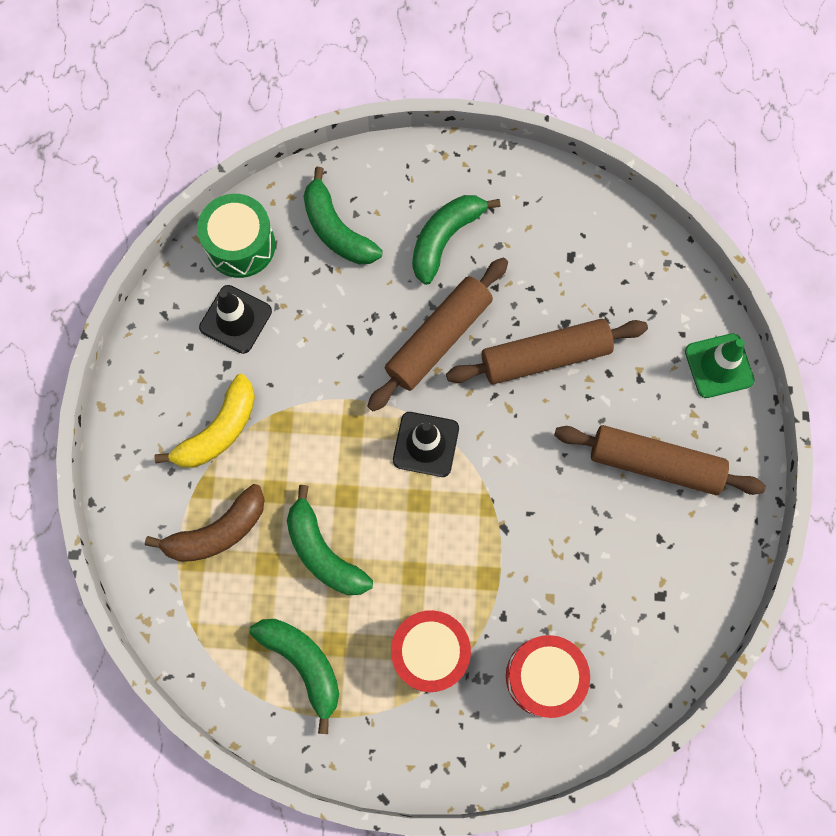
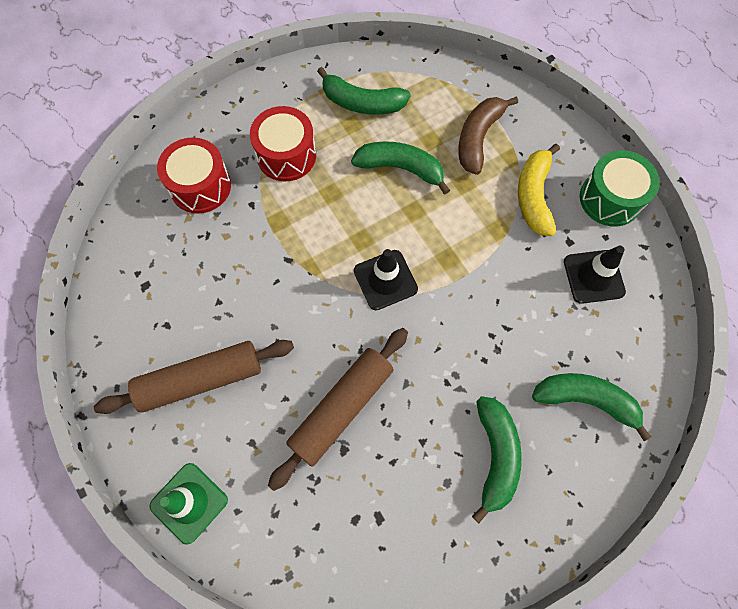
camera: 145 degrees right, 5 degrees down
(240, 245) = (643, 334): green drum -> green drum (610, 199)
(438, 339) = (435, 365): brown rolling pin -> none

